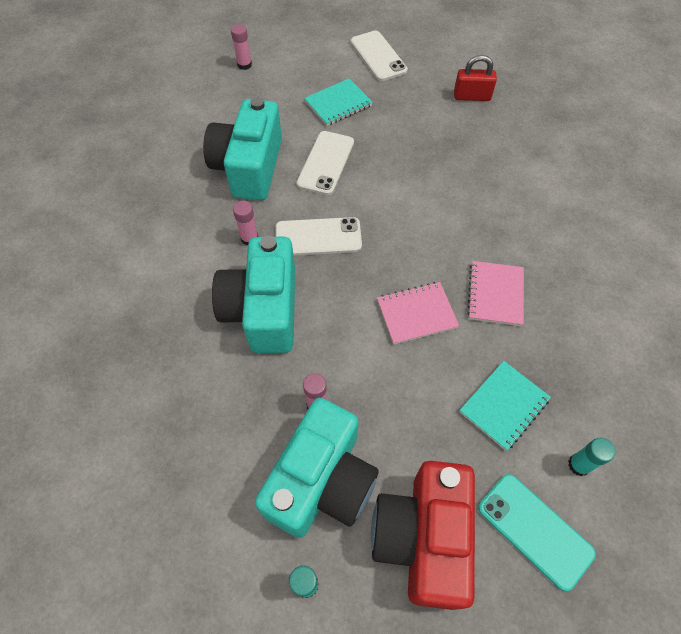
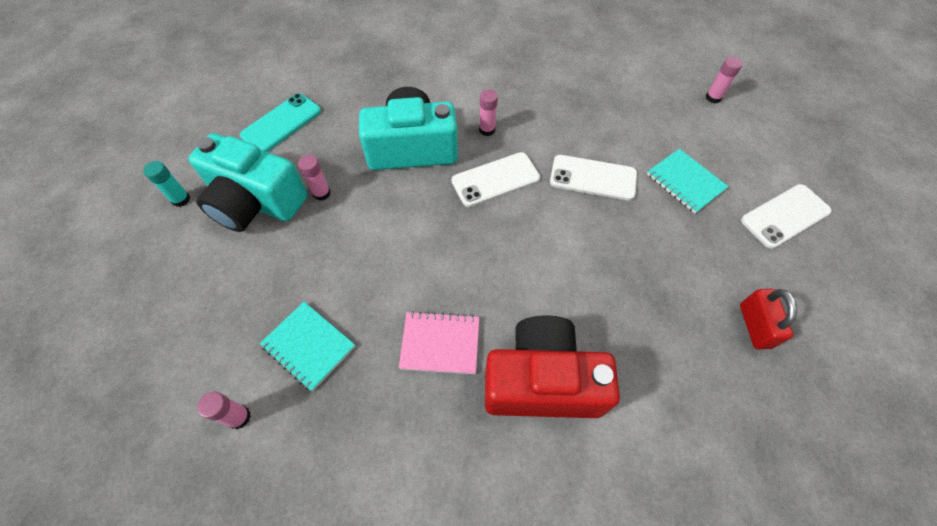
camera: 85 degrees right, 0 degrees up
(249, 167) = (571, 119): turquoise camera -> none
(318, 237) = (495, 179): white phone -> white phone turned 75 degrees clockwise
(416, 314) = (412, 266): pink notebook -> none
(422, 537) = (198, 275): red camera -> red camera (542, 381)
(535, 530) = (185, 368): turquoise phone -> turquoise phone (281, 123)
(579, 465) = (239, 417): turquoise glue stick -> pink glue stick

